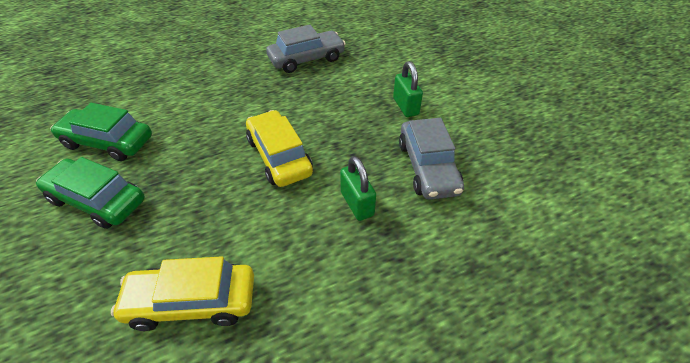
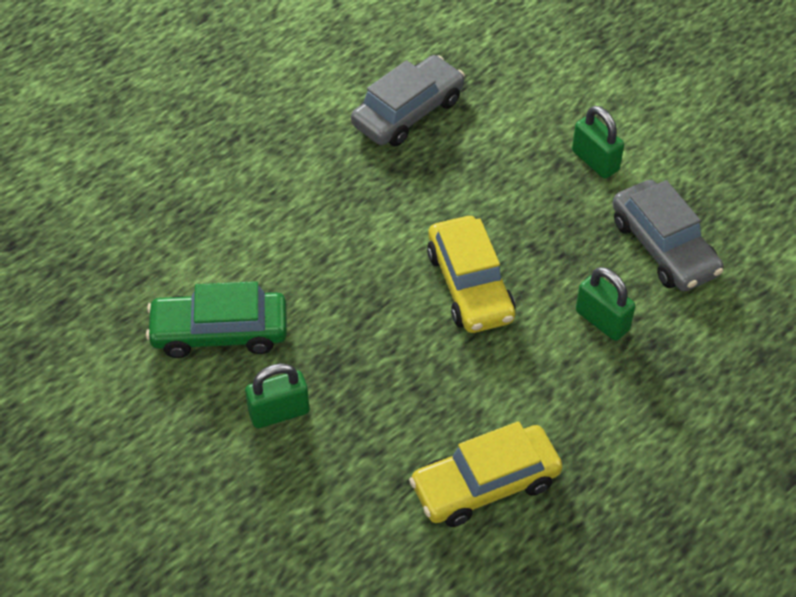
camera: 20 degrees left, 5 degrees up
(97, 200) = (279, 412): green car -> green padlock
(279, 156) = (470, 285): yellow car -> yellow car turned 150 degrees counterclockwise

